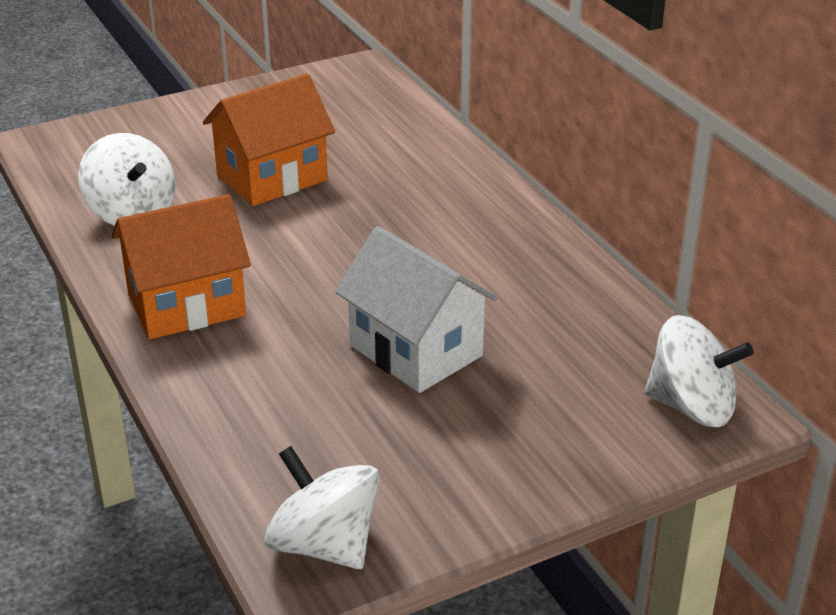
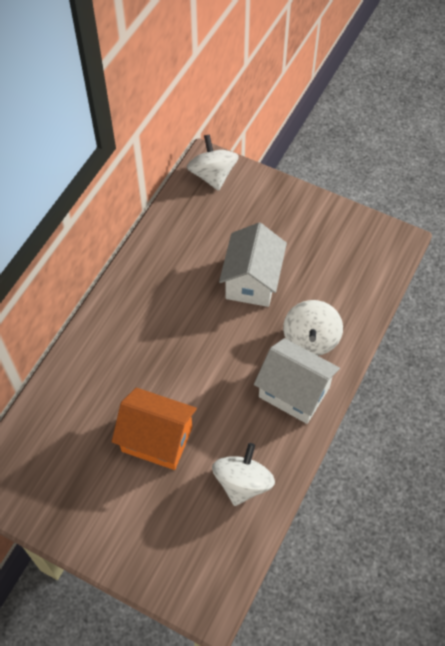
camera: 125 degrees left, 25 degrees up
(186, 305) = (294, 392): orange house -> white house
(324, 545) = (380, 243): white spinning top -> white spinning top (311, 338)

